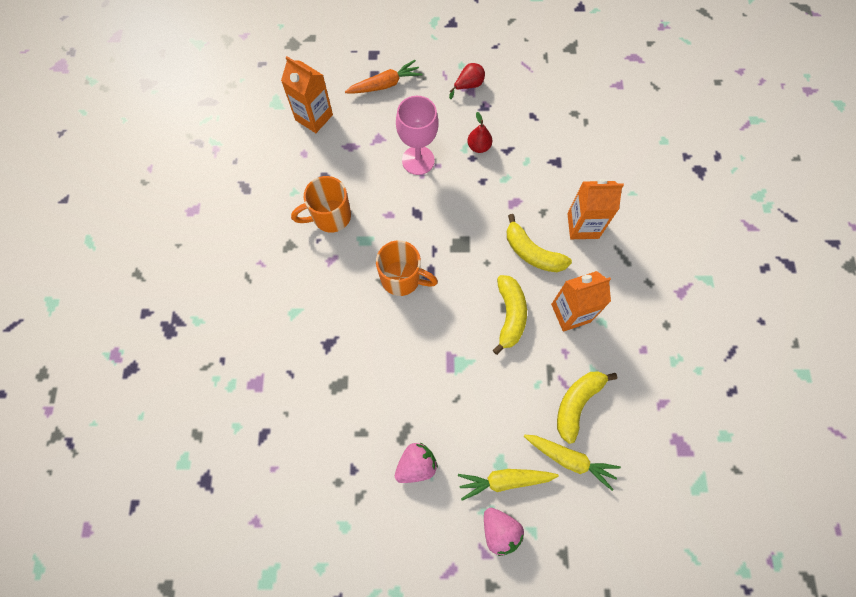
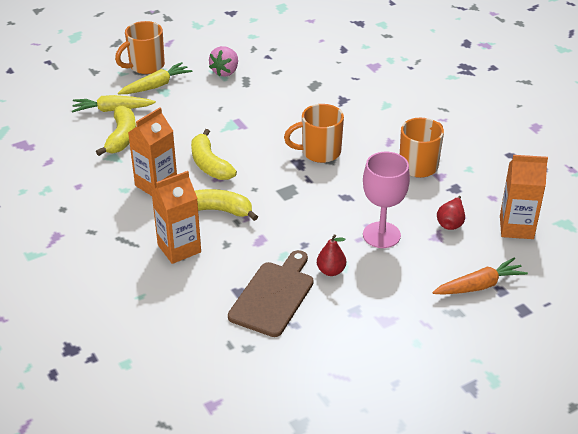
camera: 150 degrees right, 30 degrees down
(385, 84) = (479, 285): orange carrot -> orange carrot turned 150 degrees counterclockwise
(468, 85) = (390, 324): red pear -> red pear (451, 223)
(500, 531) = (145, 66): pink strawberry -> orange mug
(534, 145) = (273, 296): none -> brown cutting board

